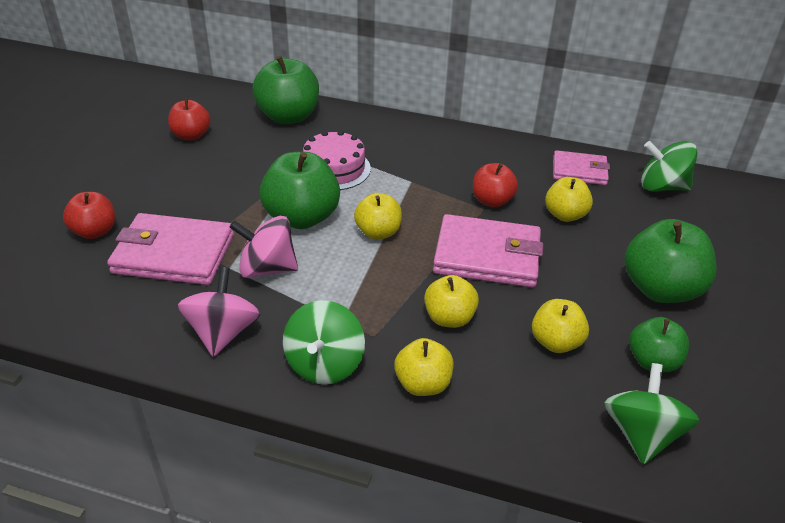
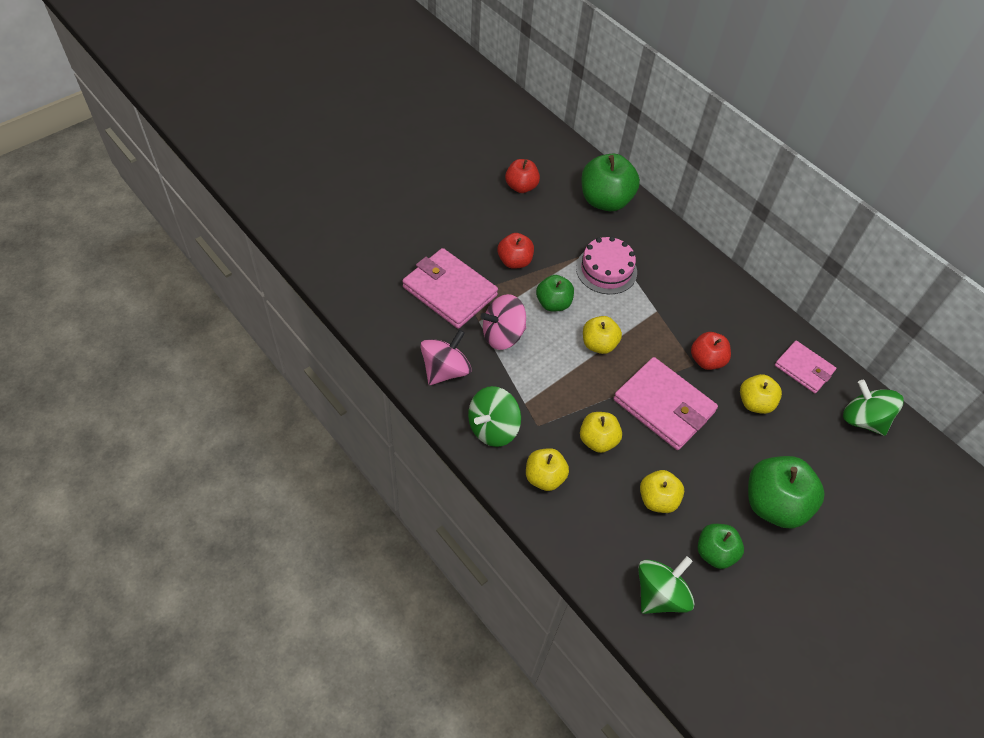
camera: 30 degrees right, 15 degrees up
(95, 231) = (410, 246): red apple -> red apple (514, 261)
(267, 268) = (503, 335): pink spinning top -> pink spinning top turned 60 degrees counterclockwise
(302, 217) = (553, 303): green apple -> green apple, size x0.60

